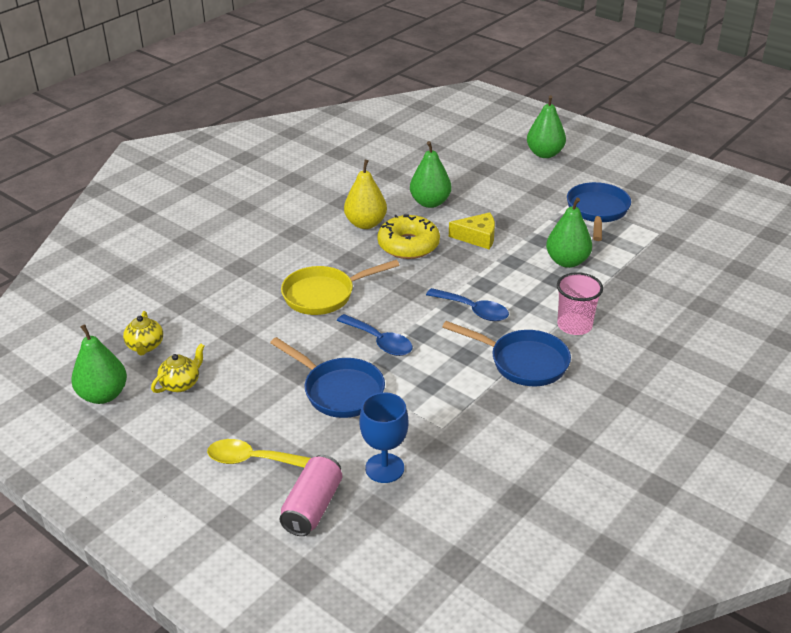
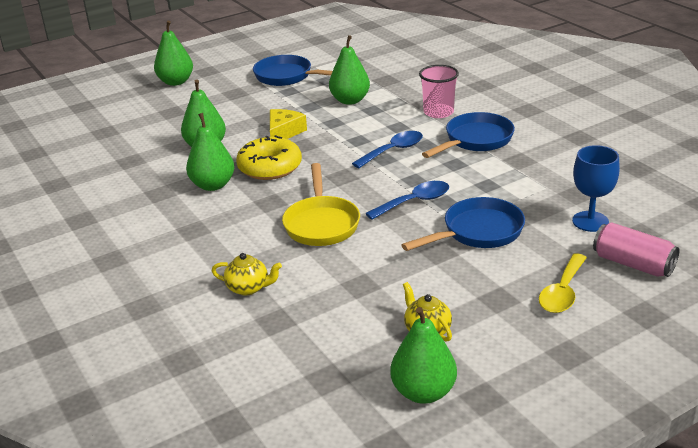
camera: 70 degrees left, 5 degrees down
(145, 346) = (345, 353): yellow teapot -> yellow teapot (248, 288)
(365, 224) = (213, 185): yellow pear -> green pear

